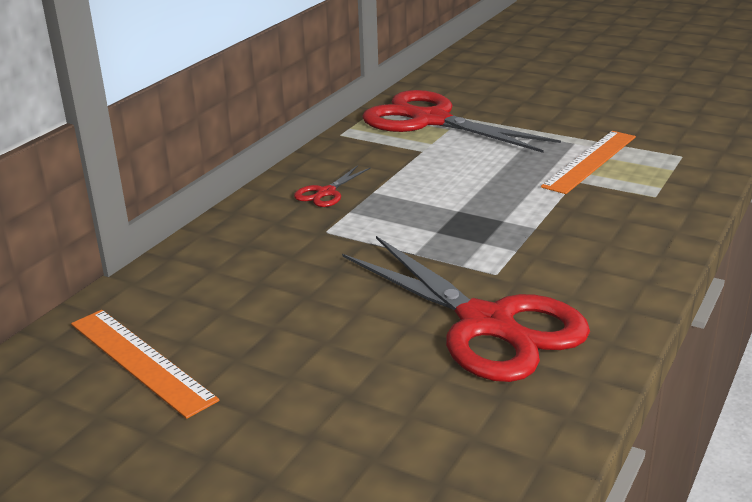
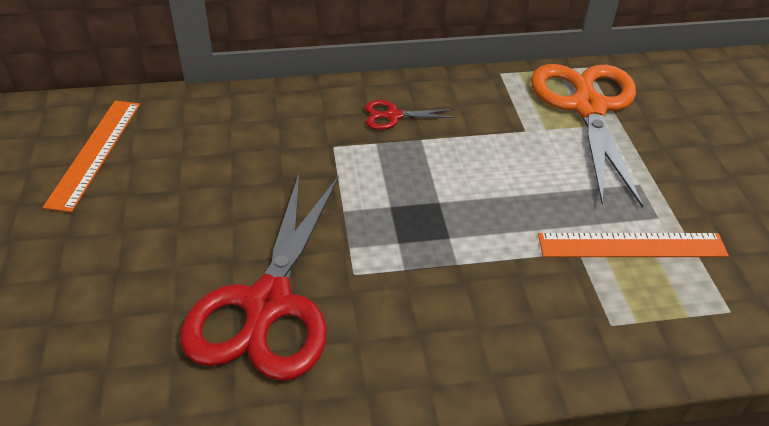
camera: 50 degrees right, 15 degrees up
(429, 120) = (587, 107): red scissors -> orange scissors

